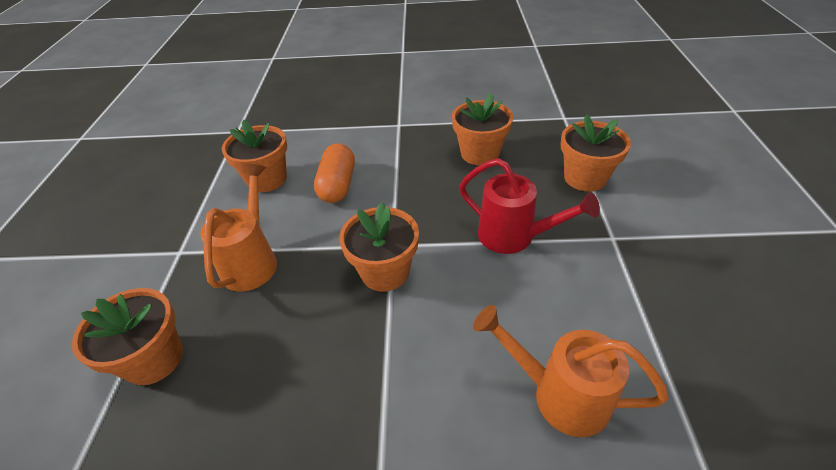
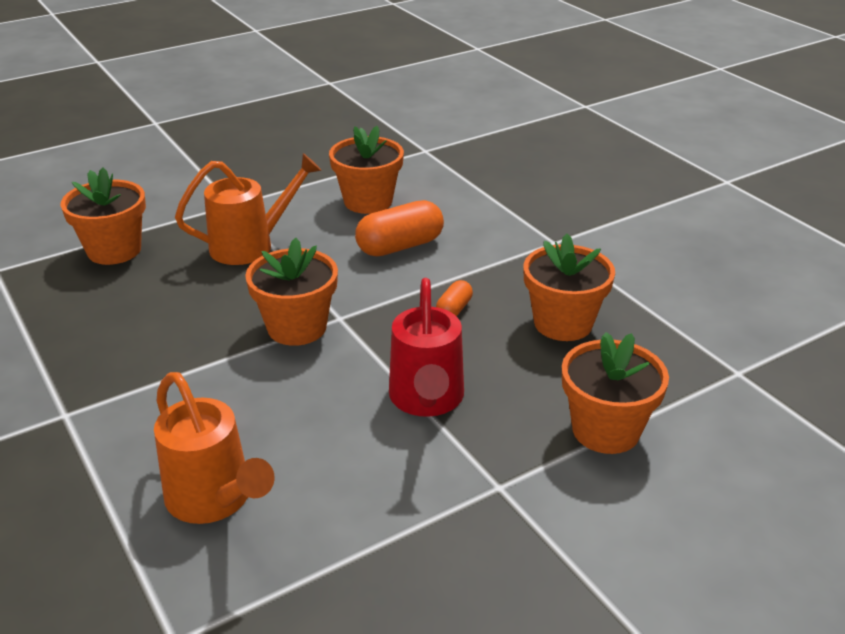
camera: 55 degrees right, 10 degrees down
(430, 189) = (454, 309): none -> orange capsule
(559, 394) = (214, 500): orange watering can -> orange watering can turned 150 degrees clockwise

